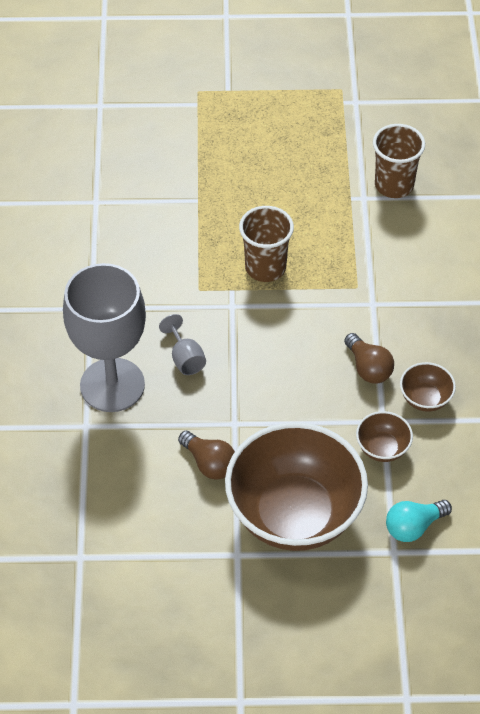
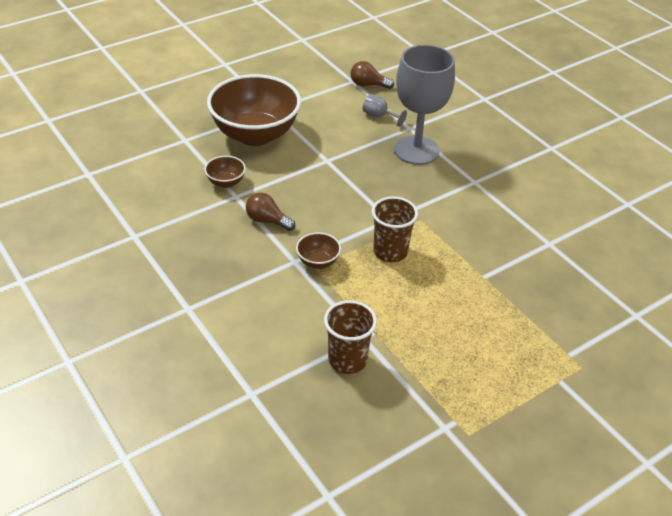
camera: 145 degrees right, 10 degrees down
(185, 358) = (388, 179): grey goblet -> grey goblet (379, 116)
(209, 463) = (324, 138): brown light bulb -> brown light bulb (368, 85)
(413, 527) = (180, 154): turquoise light bulb -> none
(425, 399) = (216, 218): brown bowl -> brown bowl (318, 262)

